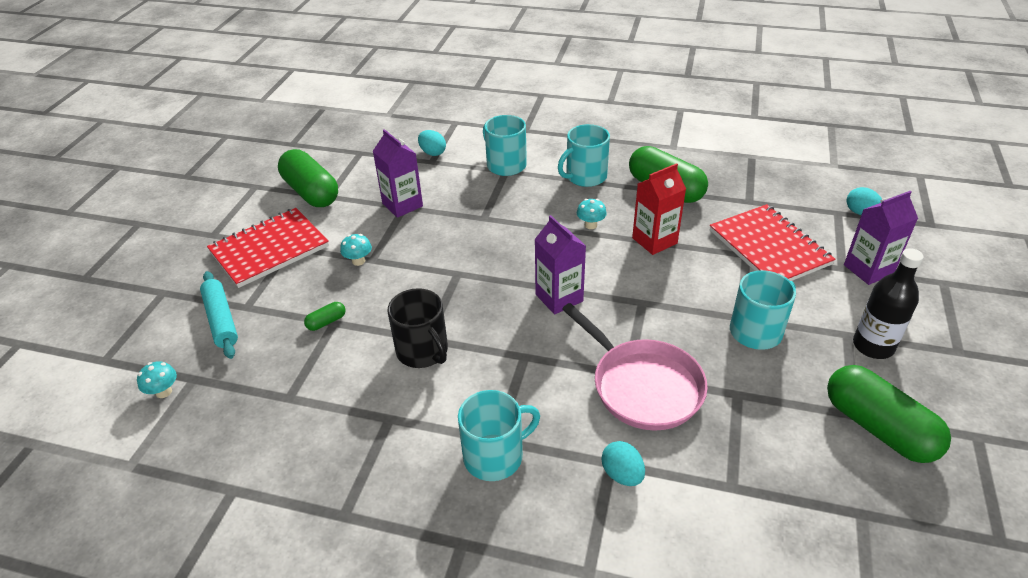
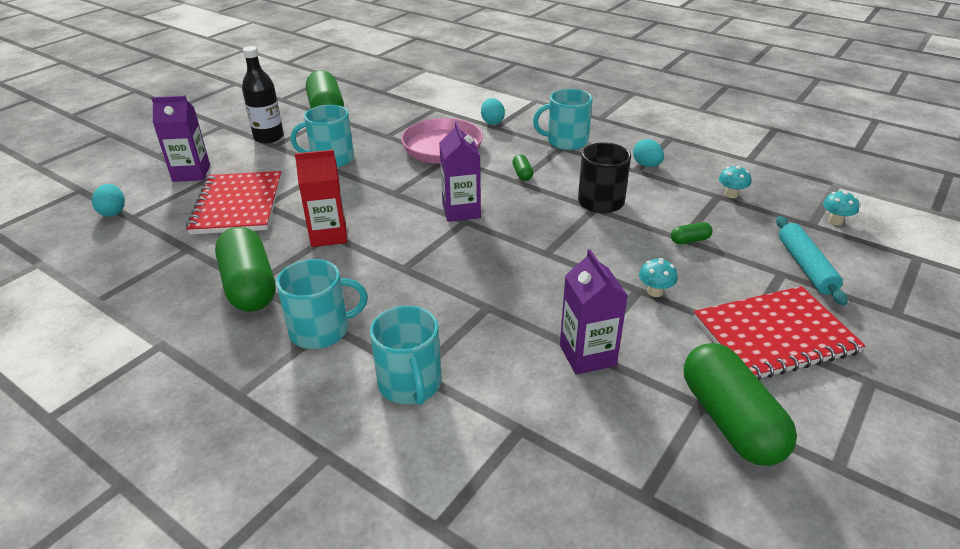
camera: 160 degrees left, 5 degrees down
(432, 153) = (511, 450): turquoise egg -> turquoise egg (646, 165)
(524, 370) = (522, 174): none -> green capsule
(590, 225) = (374, 266): turquoise mushroom -> turquoise mushroom (731, 194)

